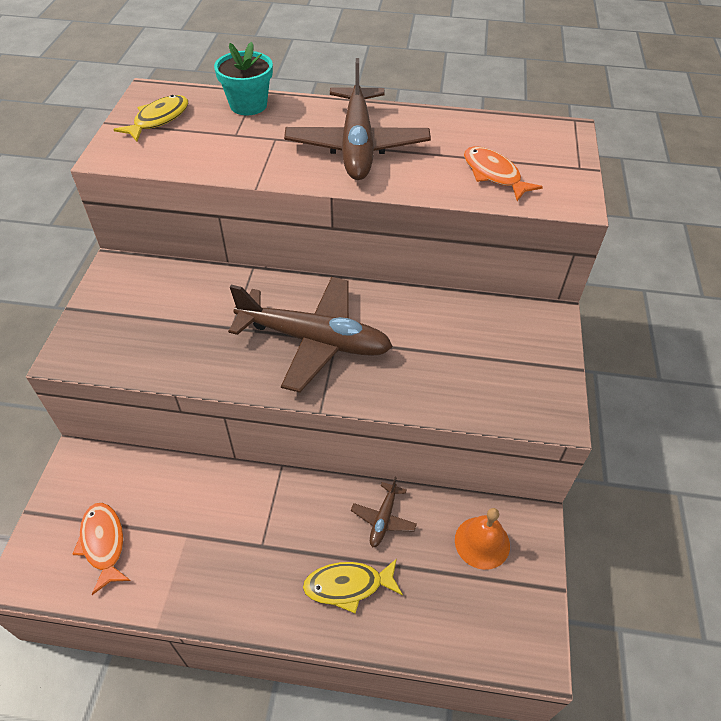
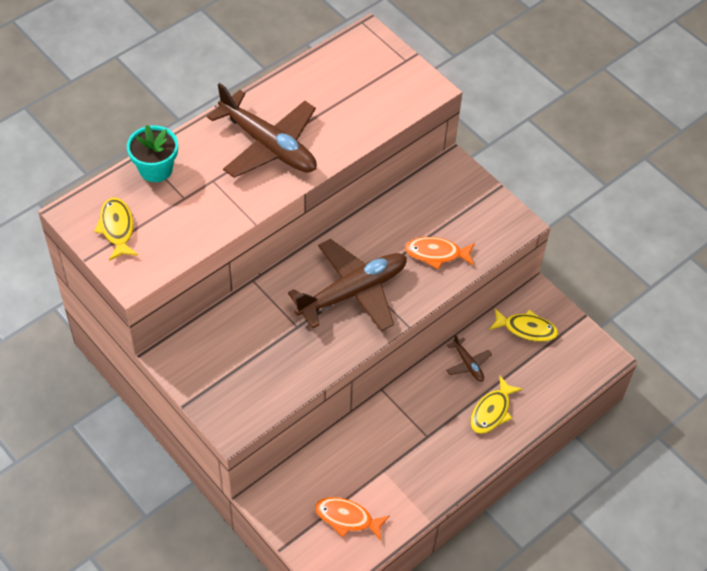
camera: 50 degrees left, 5 degrees up
(482, 542) = (526, 329): orange bell -> yellow fish
(493, 174) = (369, 103): orange fish -> orange fish (436, 254)

